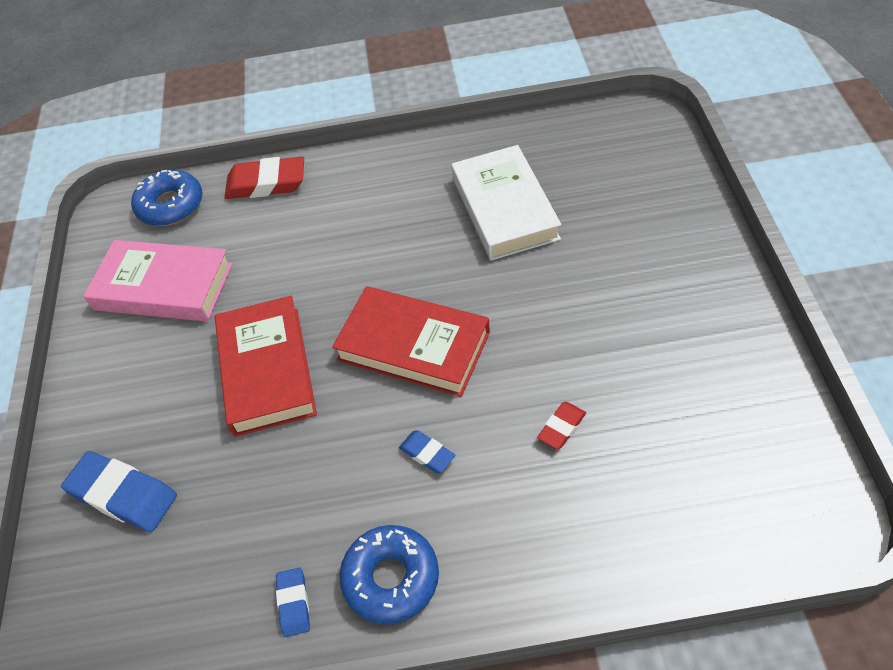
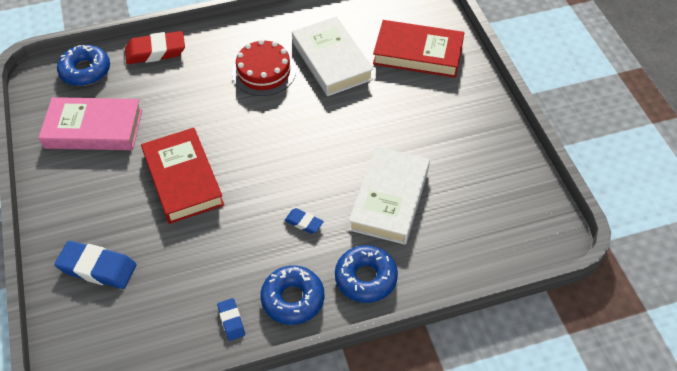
camera: 15 degrees left, 0 degrees up
(406, 220) = (264, 72): none -> red cake
(413, 346) = (283, 156): red book -> red book (418, 53)
(508, 556) = (366, 278): none -> blue donut
(561, 427) = (389, 199): red eraser -> white book

